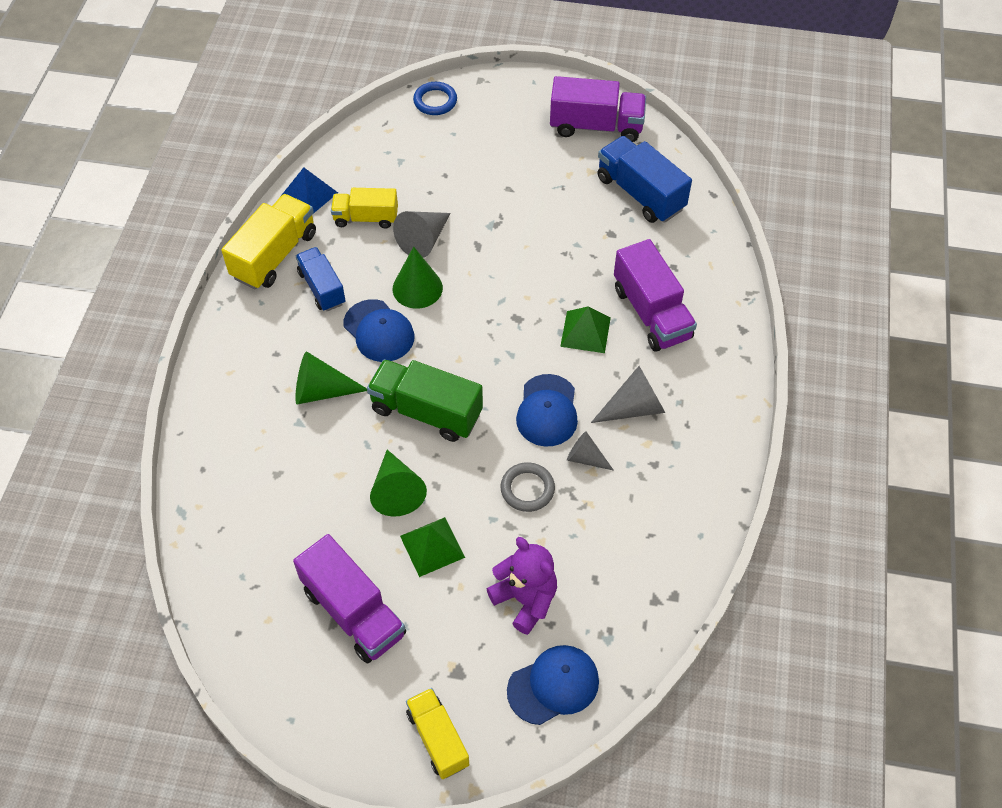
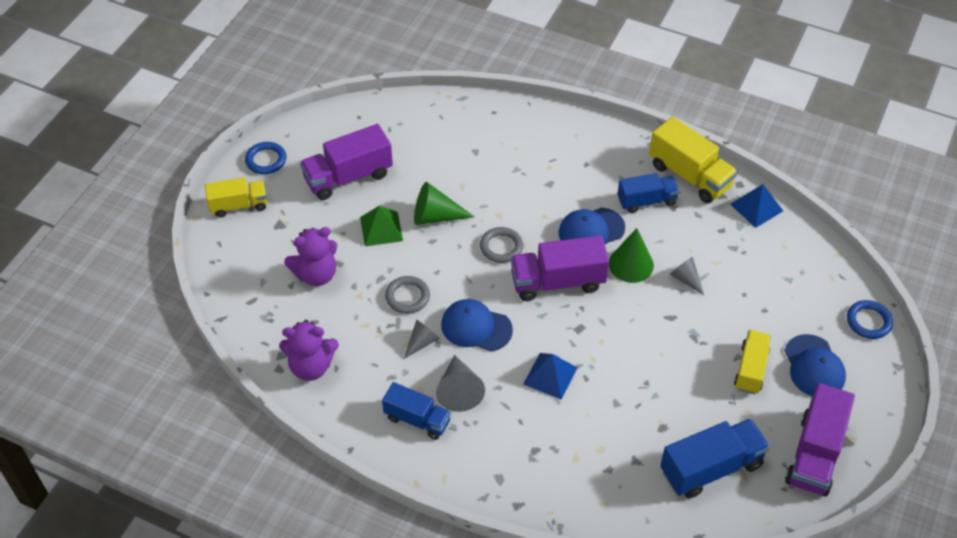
camera: 105 degrees right, 5 degrees down
(322, 391) = (541, 186): green cone -> none
(345, 732) = (266, 160): none -> blue ring
(366, 218) = (720, 242): yellow truck -> yellow truck (750, 369)
(424, 240) = (685, 279): grey cone -> grey cone, size x0.63
(426, 412) = (501, 247): green truck -> grey ring
(553, 685) = (245, 276): blue cap -> blue cap (814, 366)
(585, 332) = (550, 375): green pyramid -> blue pyramid
(651, 313) = (557, 434): purple truck -> purple truck (557, 282)
(658, 562) = (311, 366): none -> purple teddy bear
(684, 437) = (417, 419): none -> blue truck

